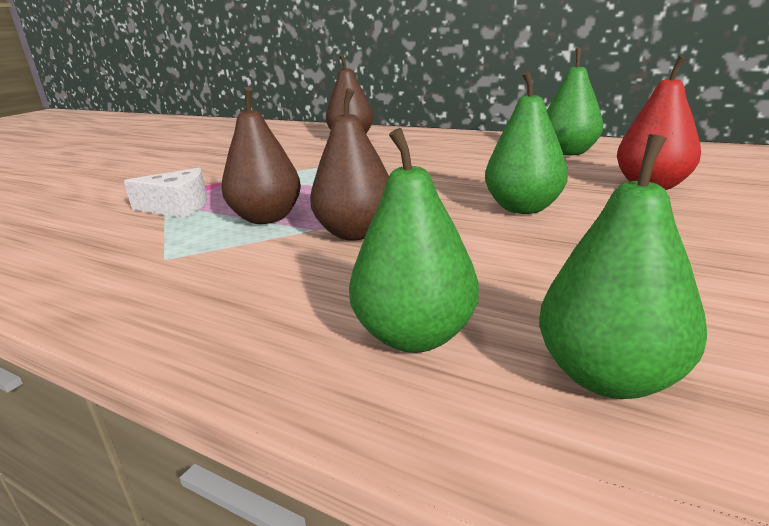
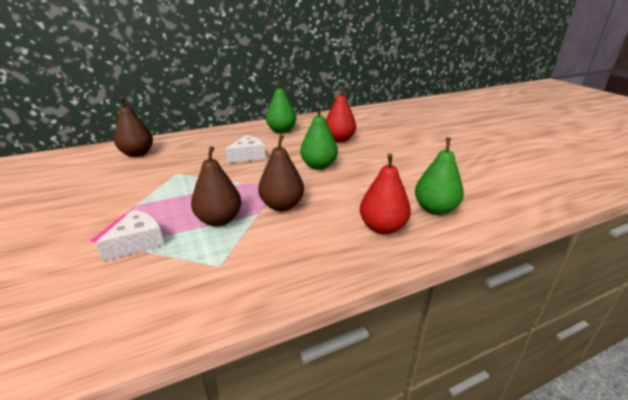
camera: 55 degrees left, 5 degrees up
(415, 336) = (382, 227): green pear -> red pear
(451, 168) = (248, 156): none -> white cheese

